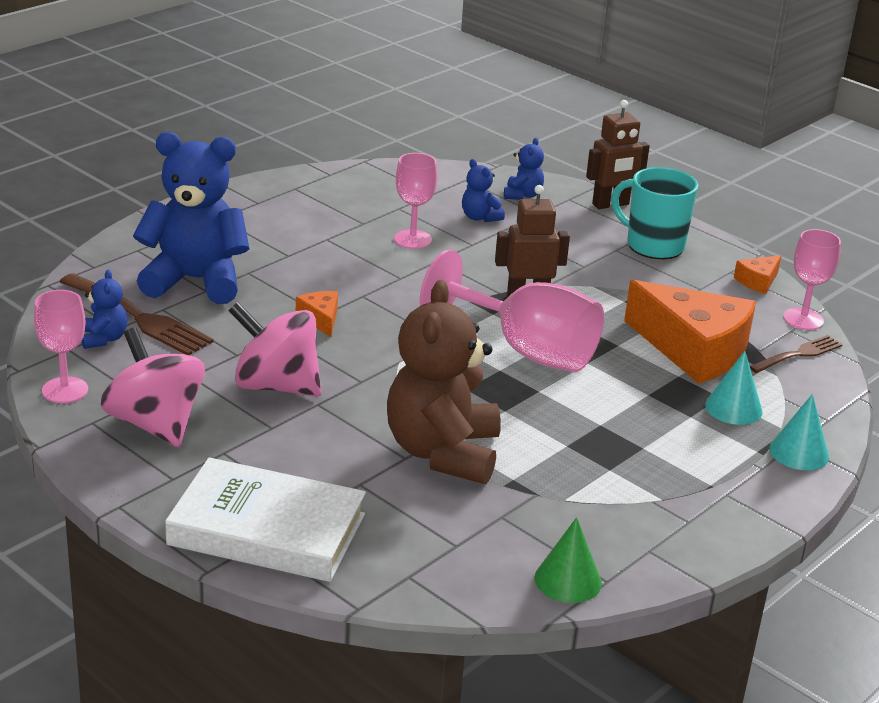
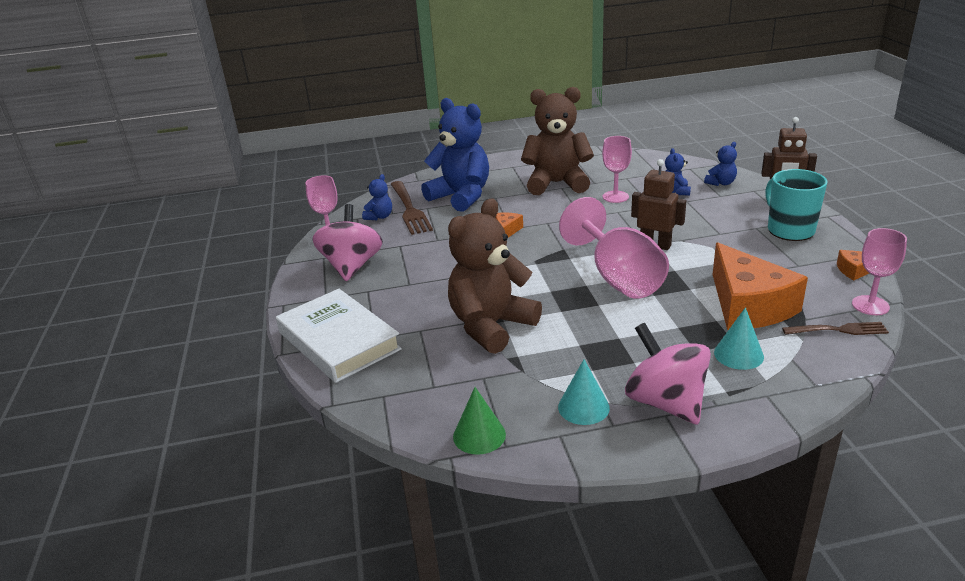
camera: 40 degrees right, 0 degrees up
(276, 386) = (438, 262): pink spinning top -> pink spinning top (665, 403)
(313, 233) = (557, 183): none -> brown teddy bear
(799, 452) = (762, 403): turquoise cone -> turquoise cone (583, 407)

